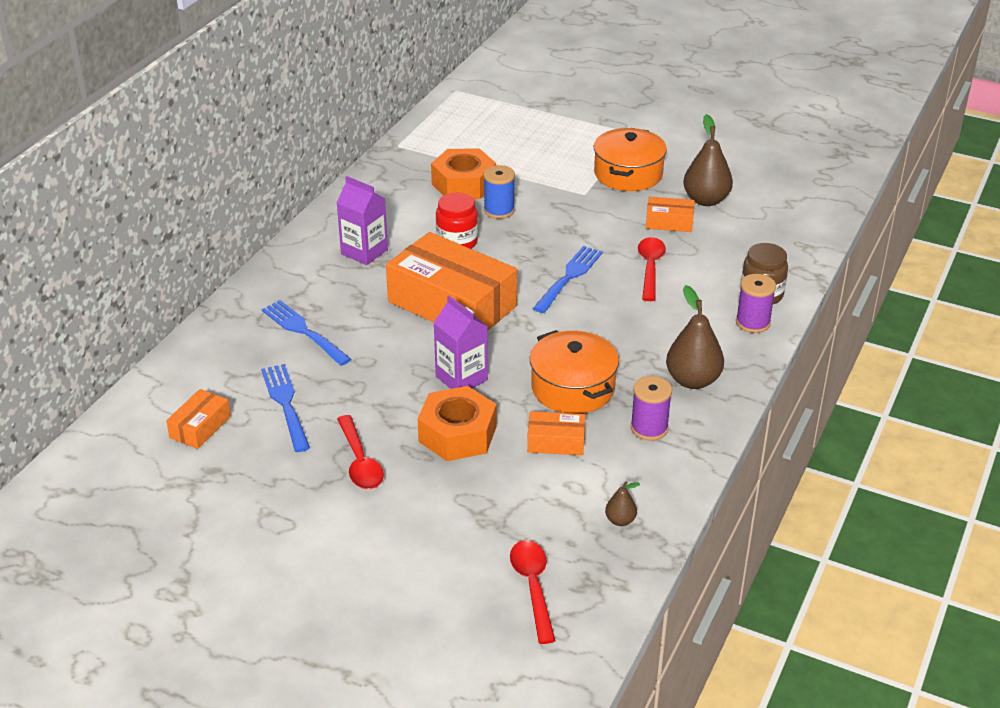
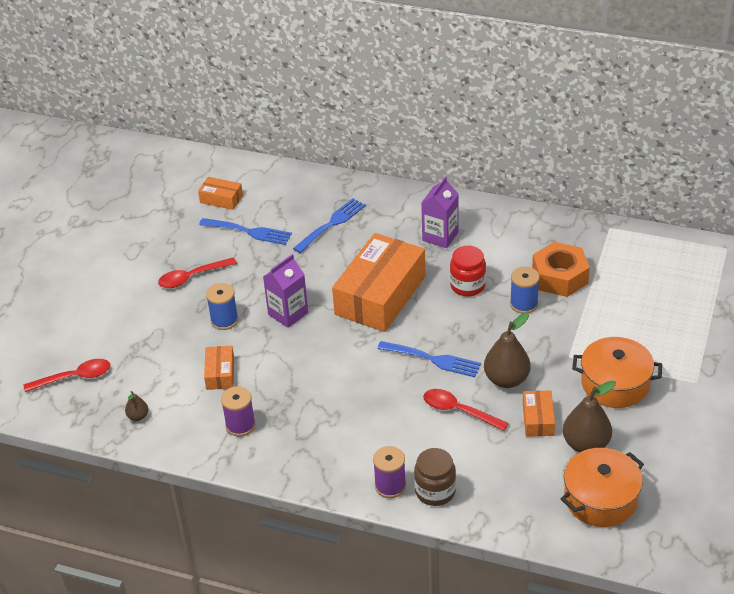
camera: 85 degrees right, 5 degrees up
(286, 404) = (249, 232): blue fork -> blue fork turned 45 degrees clockwise
(457, 434) = (224, 320): orange nut -> blue spool
(573, 388) = (284, 376): orange pot -> orange pot (600, 499)
(650, 268) = (459, 411): red spoon -> red spoon turned 150 degrees counterclockwise
(693, 380) = (303, 448): brown pear -> brown pear (506, 379)

